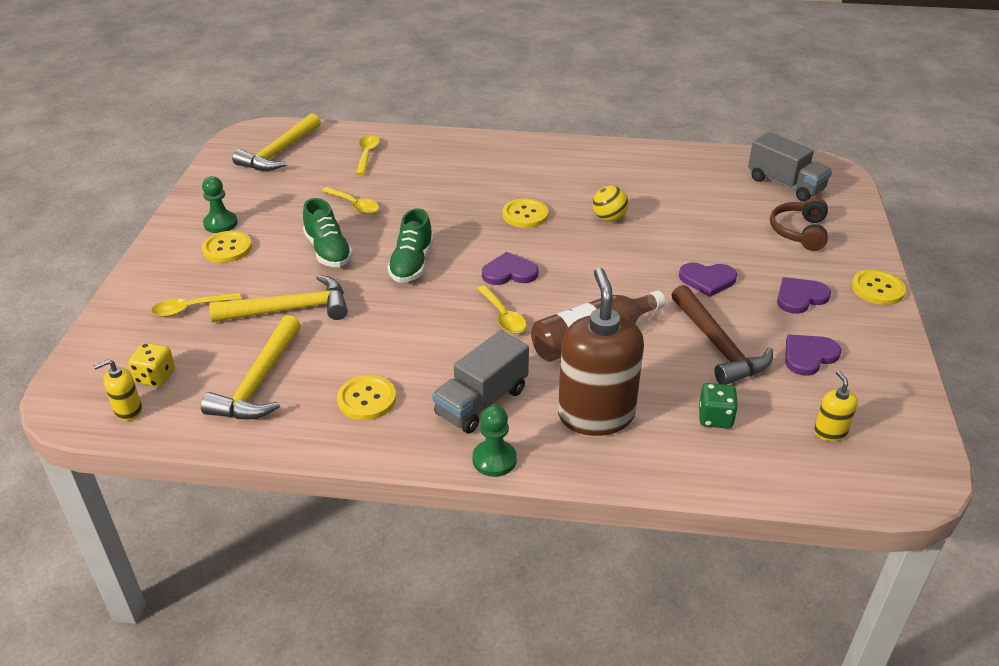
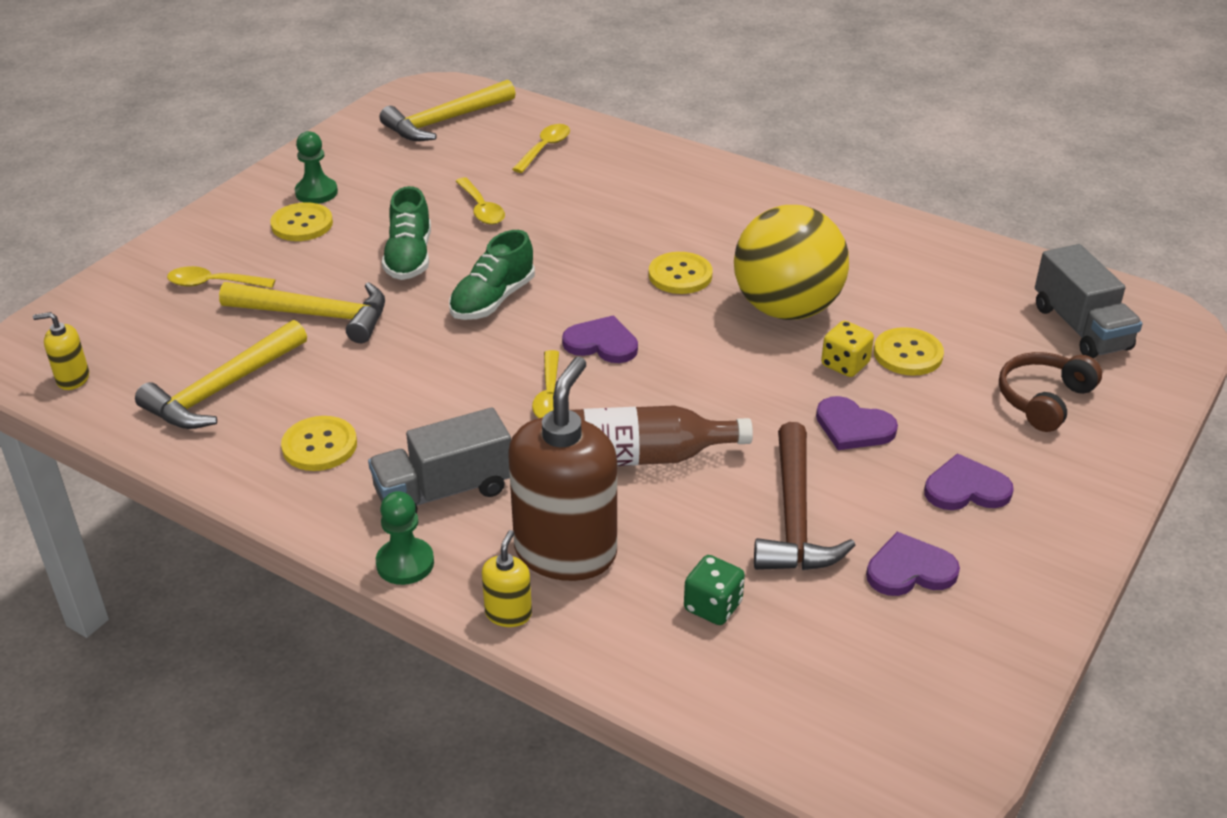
camera: 25 degrees right, 0 degrees up
(156, 377) = (125, 350): yellow dice -> yellow dice (845, 364)
(609, 218) = (786, 309): yellow ball -> yellow ball, size x2.21
(830, 432) = (852, 677): yellow soap dispenser -> yellow soap dispenser (508, 613)
(877, 289) = (1093, 511): yellow button -> yellow button (908, 354)

